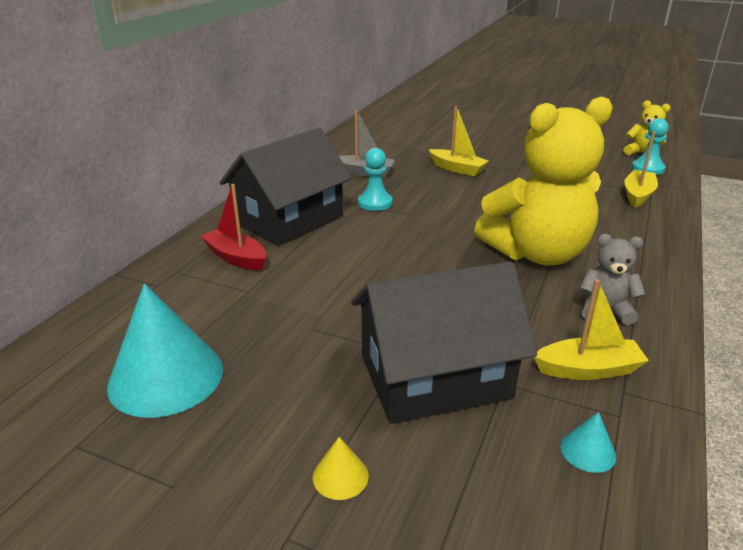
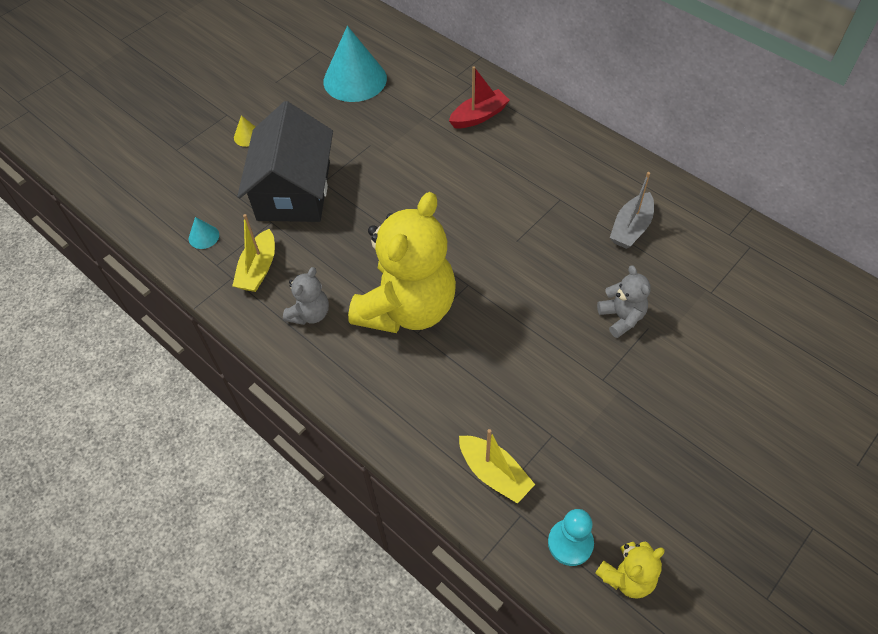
camera: 110 degrees right, 25 degrees up
(289, 220) = (534, 153): black house -> none
(375, 203) = (550, 220): turquoise pawn -> none
(457, 169) = (621, 317): yellow boat -> grey teddy bear
(537, 254) = (407, 308): yellow teddy bear -> yellow teddy bear turned 150 degrees counterclockwise

